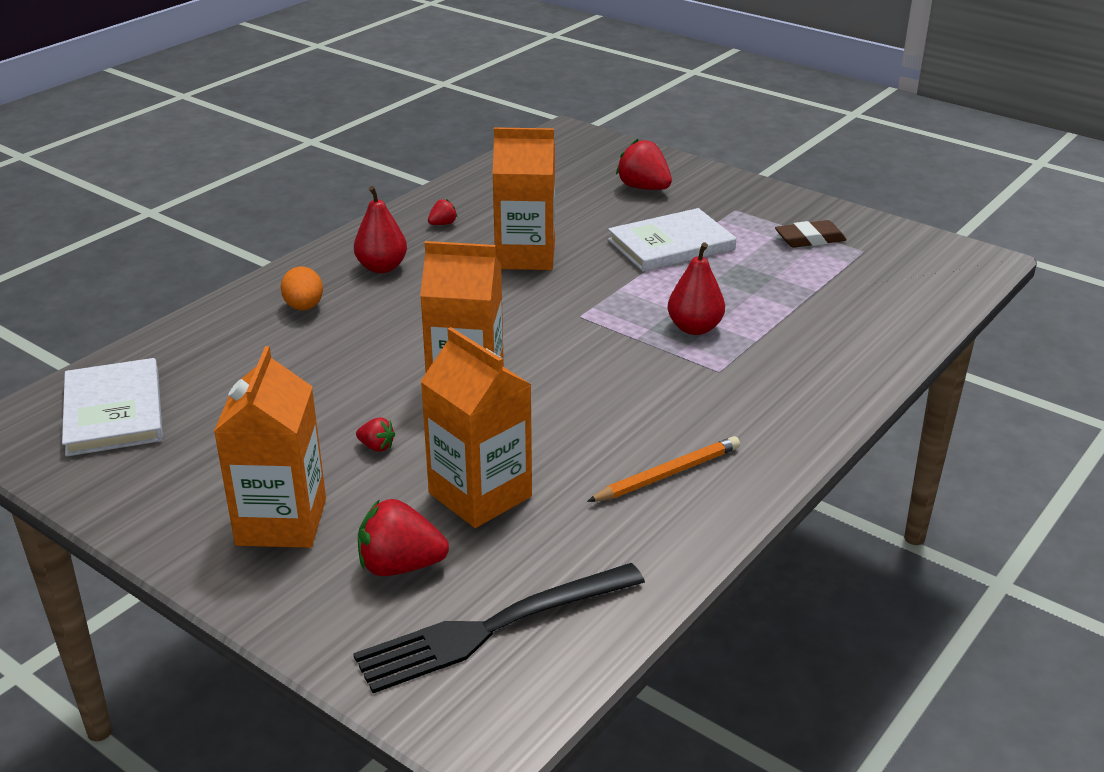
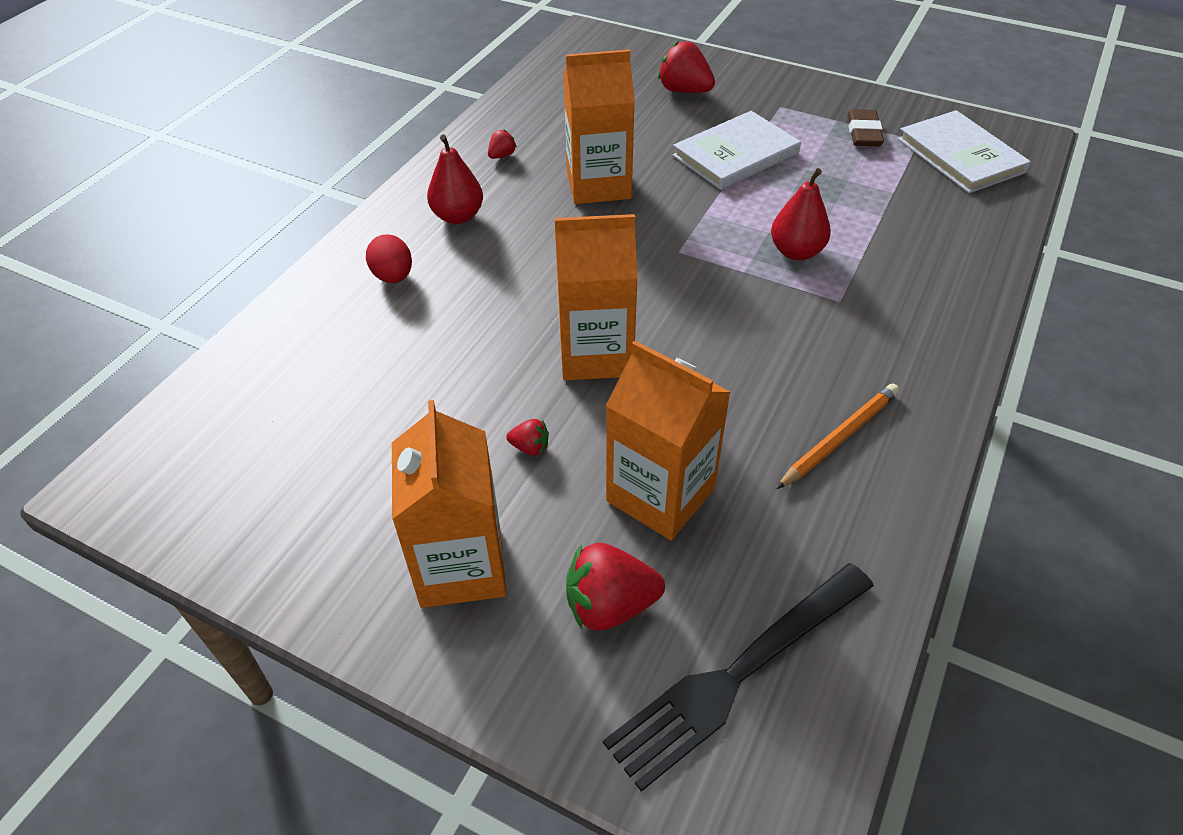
camera: 10 degrees left, 15 degrees up
(113, 411) = (227, 443): white book -> white book (960, 156)
(304, 307) = (393, 276): orange egg -> red egg
(810, 239) = (863, 133): brown eraser -> brown eraser turned 60 degrees counterclockwise

